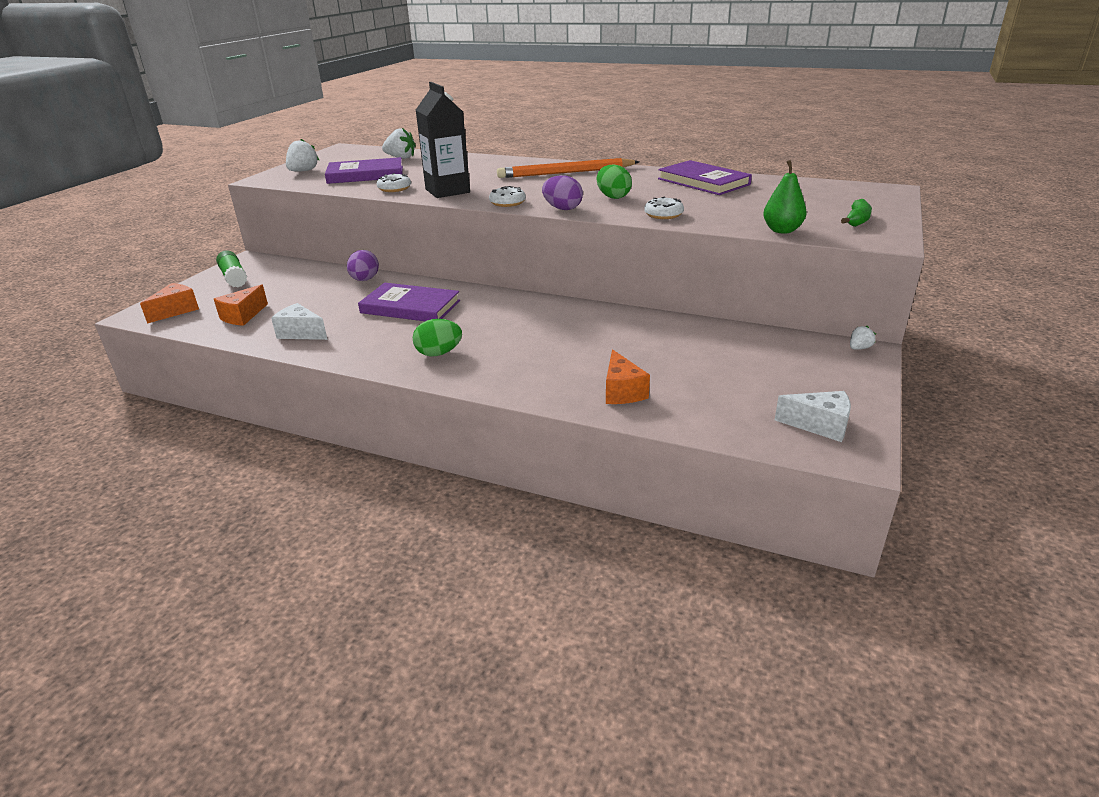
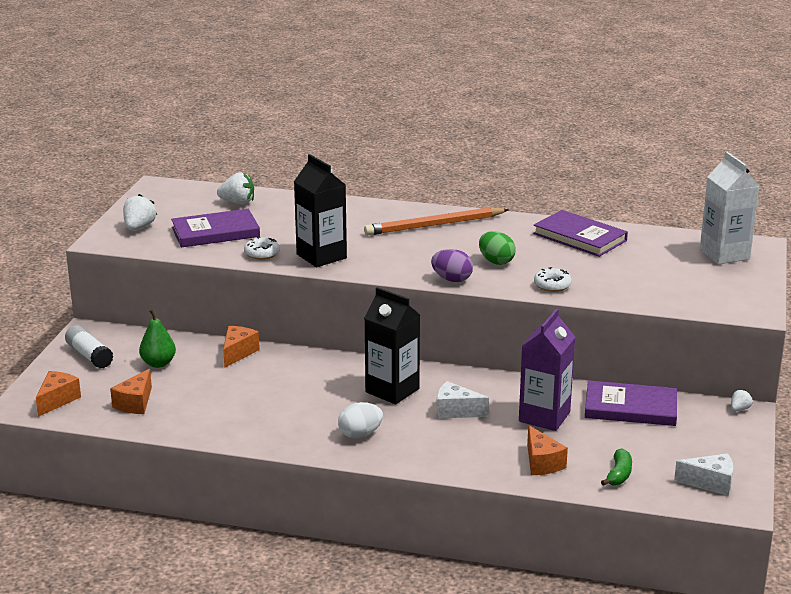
camera: 10 degrees left, 5 degrees down
(234, 277) = (89, 355): green glue stick -> white glue stick
(301, 333) = (210, 420): white cheese -> white cheese (455, 411)
(365, 280) = (238, 353): purple egg -> orange cheese
(410, 307) = (305, 384): purple book -> purple book (630, 407)
(439, 353) = (360, 434): green egg -> white egg
(491, 315) = (392, 390): none -> black carton
(507, 203) = (393, 272): white donut -> none
(639, 346) = (544, 417): none -> purple carton
(782, 230) = (664, 303): green pear -> green pear (158, 363)
(852, 195) = (724, 254): none -> white carton
(857, 220) = (729, 288): green banana -> green banana (619, 474)

